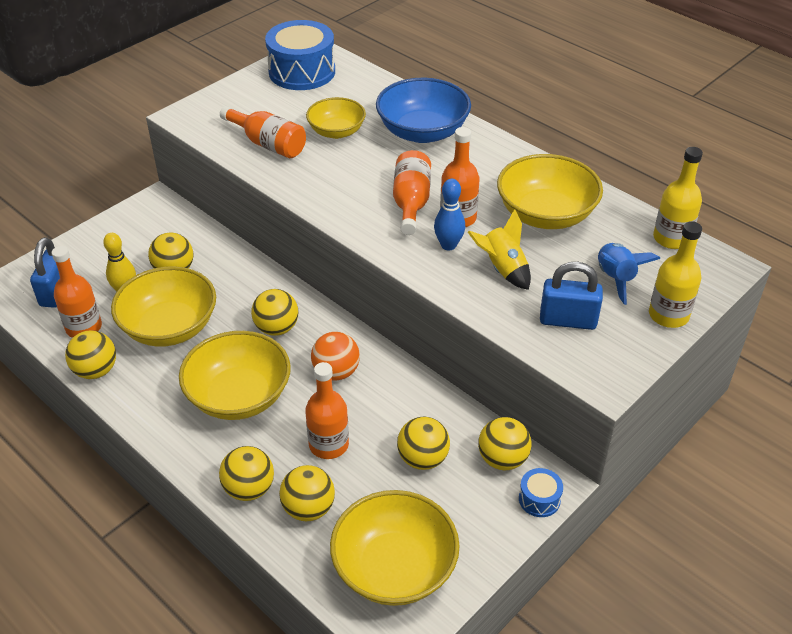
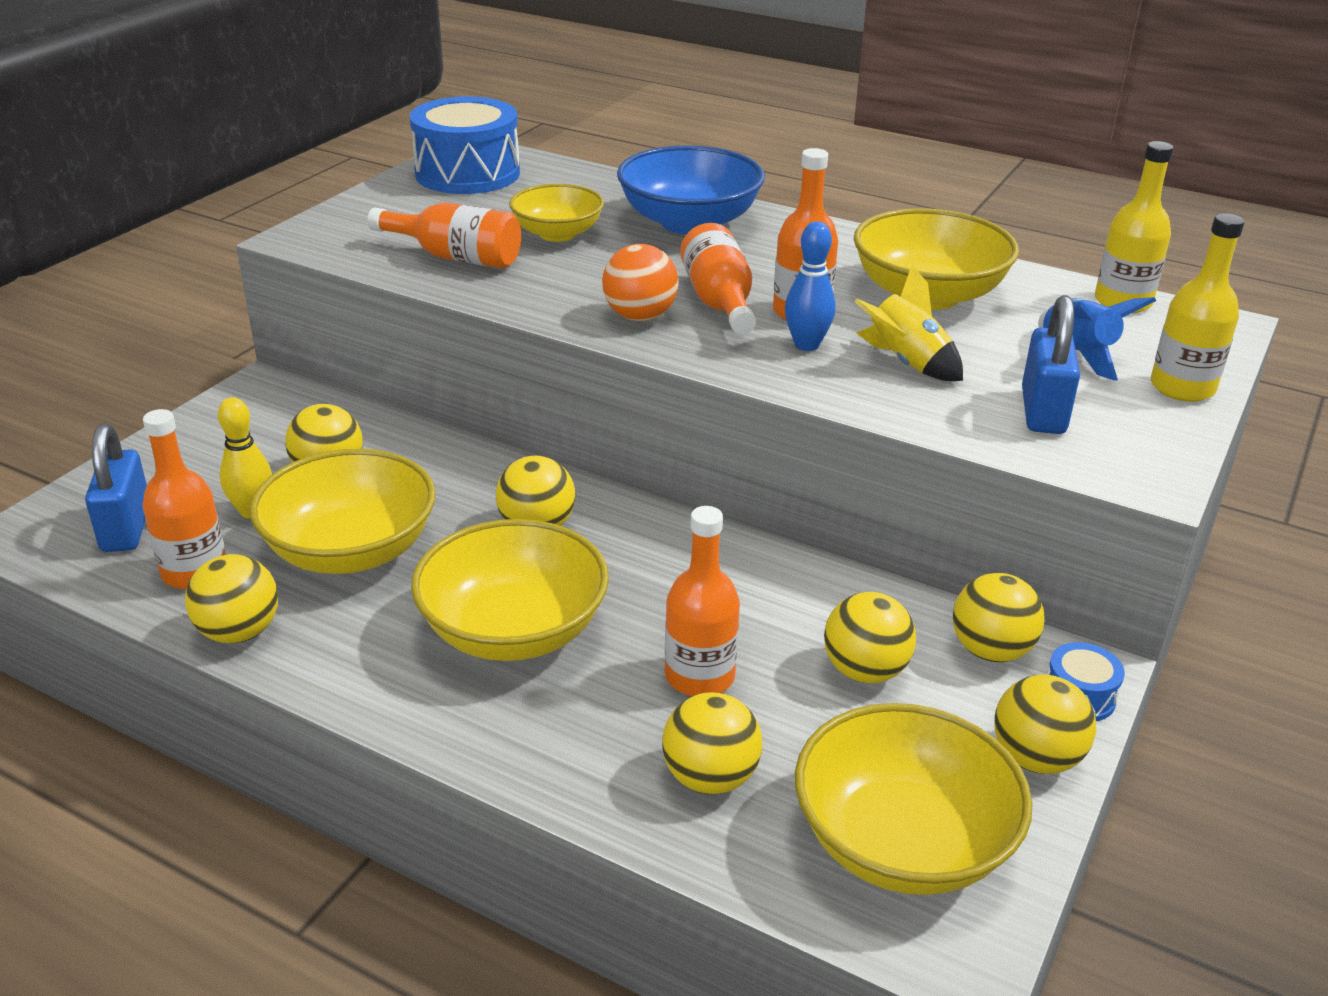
camera: 15 degrees left, 10 degrees down
(249, 489) = (591, 766): yellow ball -> yellow ball (1035, 758)
(336, 372) = (663, 572): orange ball -> orange ball (640, 316)
(568, 320) = (1043, 412): blue padlock -> blue padlock turned 75 degrees counterclockwise

